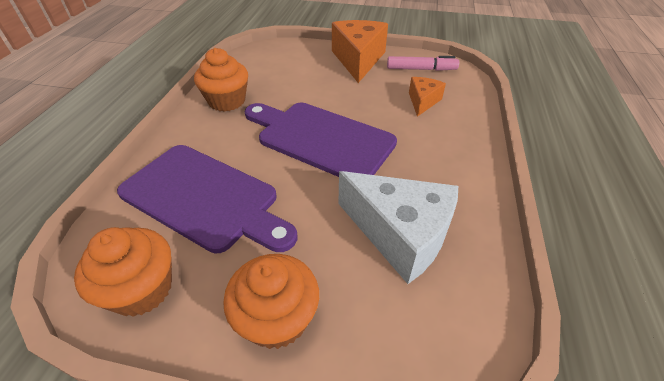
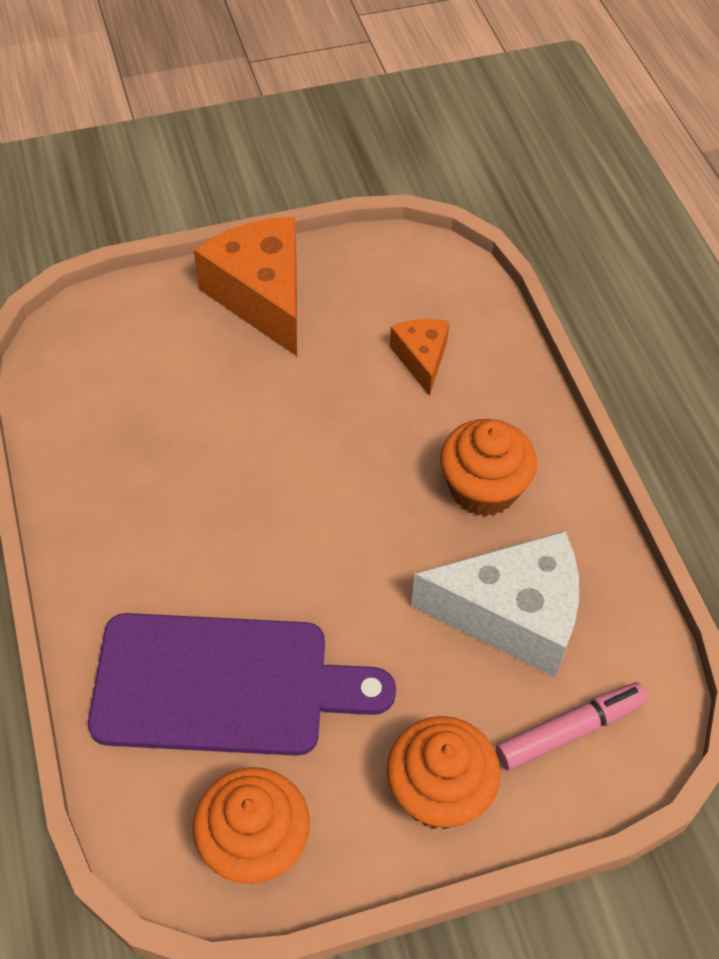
camera: 30 degrees left, 10 degrees up
(227, 101) = (105, 491): orange cupcake -> orange cupcake (483, 489)
(321, 139) = (314, 503): purple cutting board -> none
(421, 69) = (380, 280): pink marker -> pink marker (570, 731)

